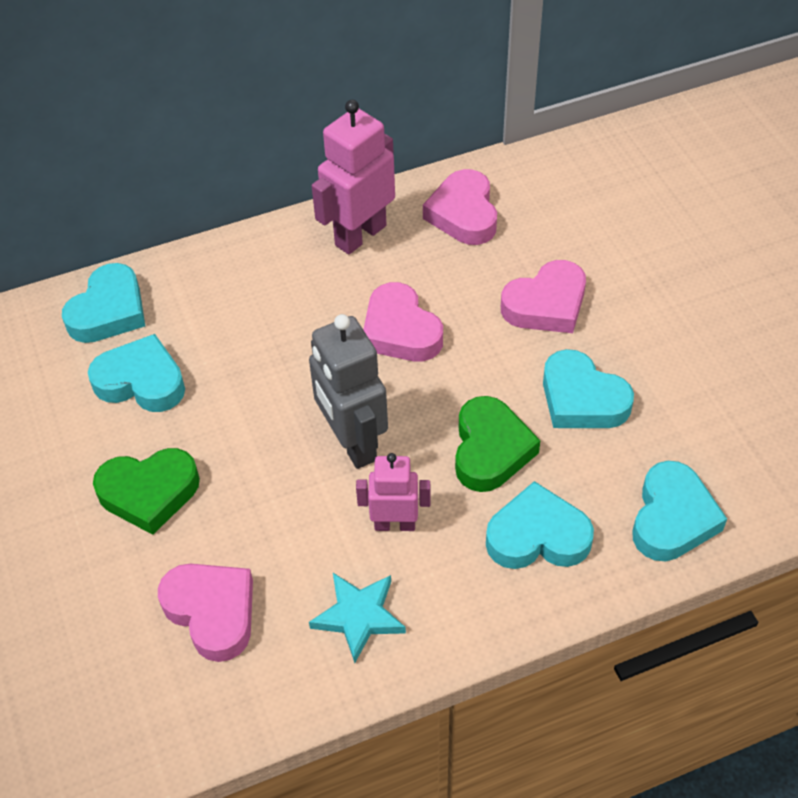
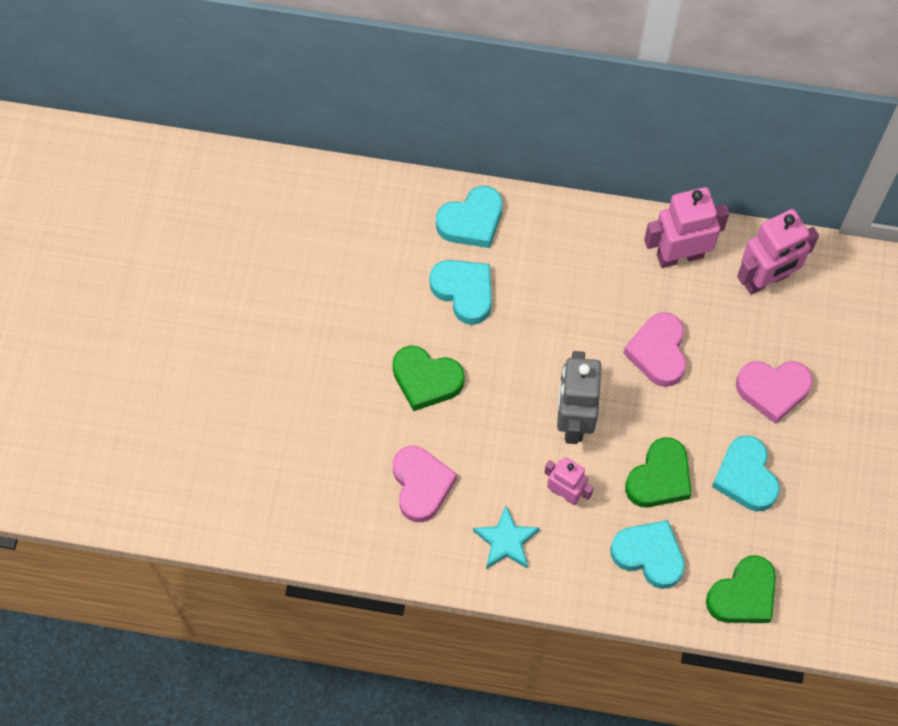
camera: 30 degrees right, 15 degrees up
(463, 214) = (766, 279): pink heart -> pink robot
(672, 518) = (743, 595): turquoise heart -> green heart

